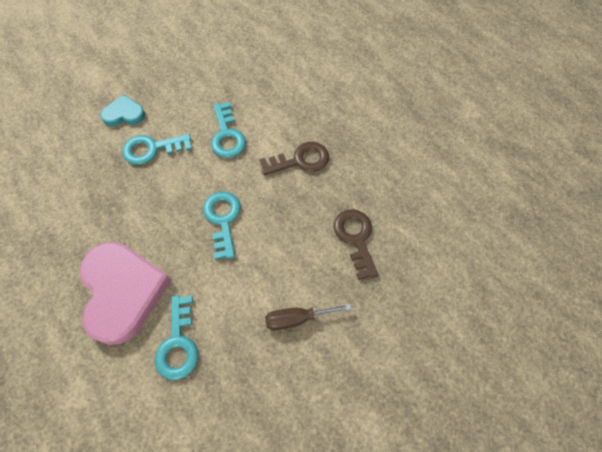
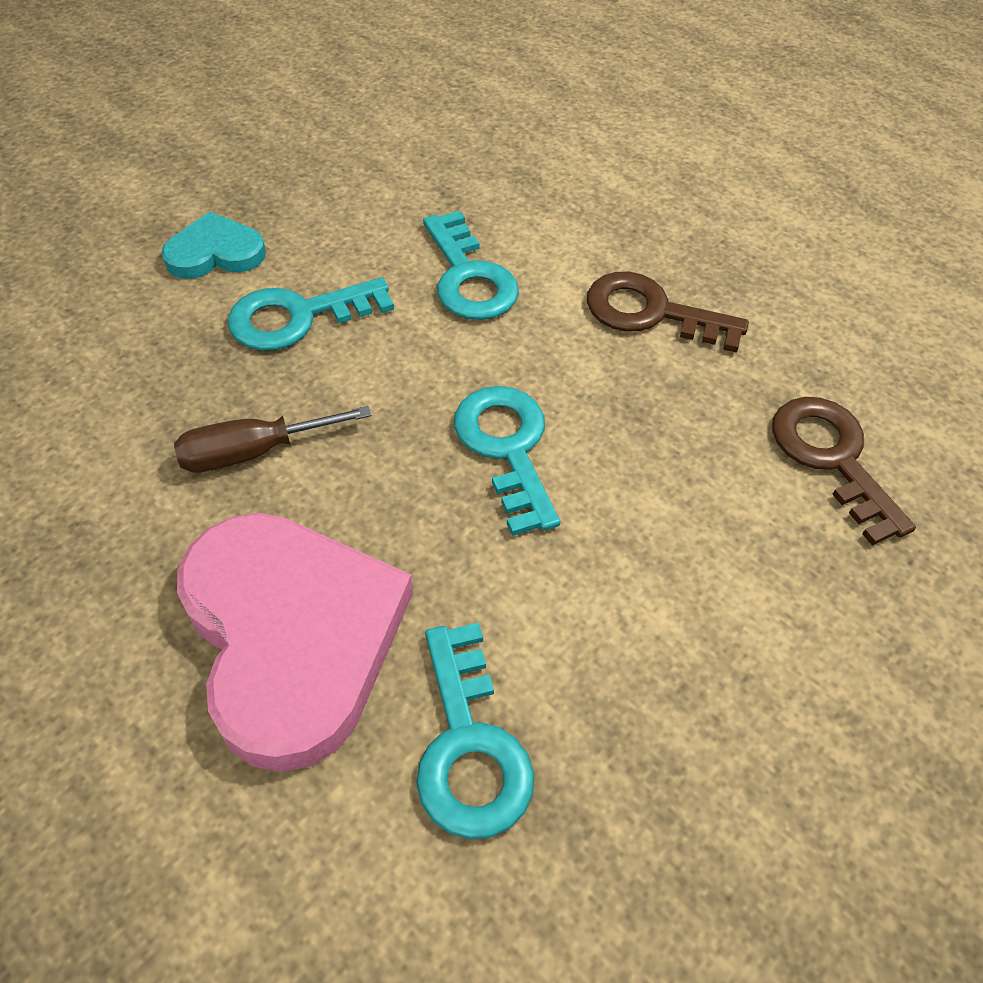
camera: 10 degrees left, 10 degrees down
(297, 318) = (754, 649): brown screwdriver -> brown screwdriver (253, 452)
(300, 160) = (651, 313): brown key -> brown key turned 135 degrees counterclockwise

